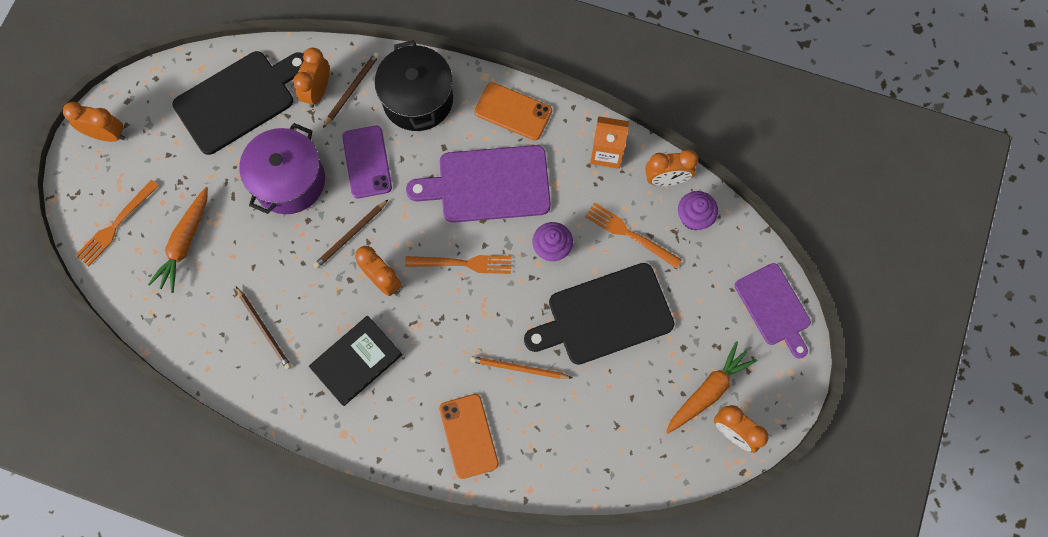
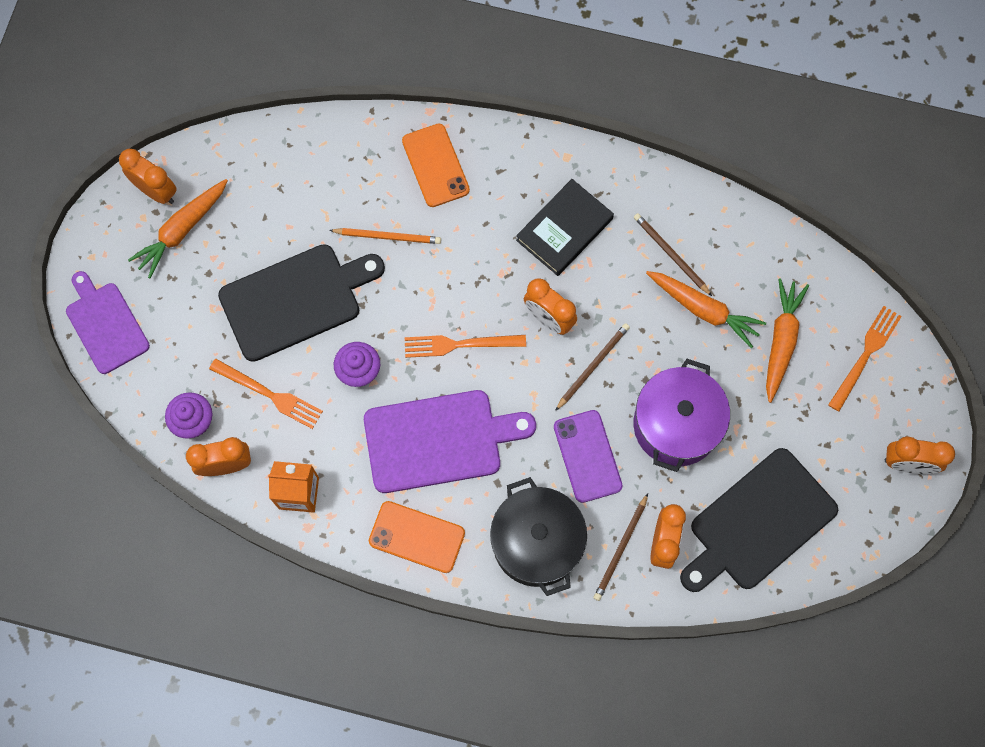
camera: 175 degrees right, 0 degrees up
(246, 276) = (703, 310): none -> orange carrot

